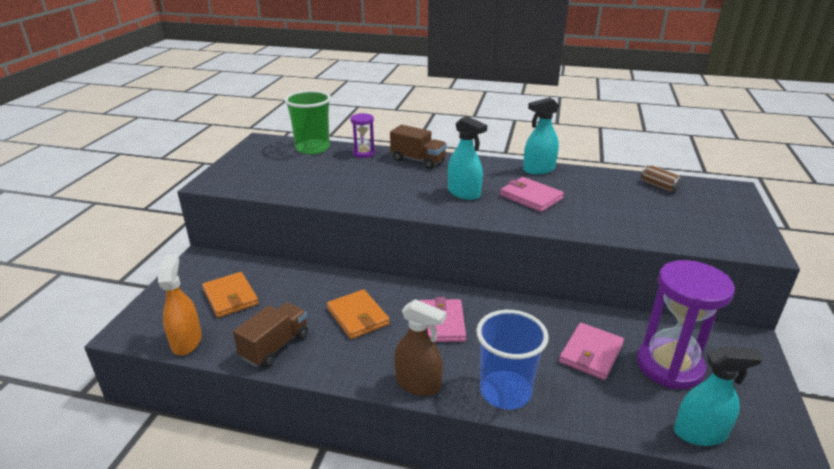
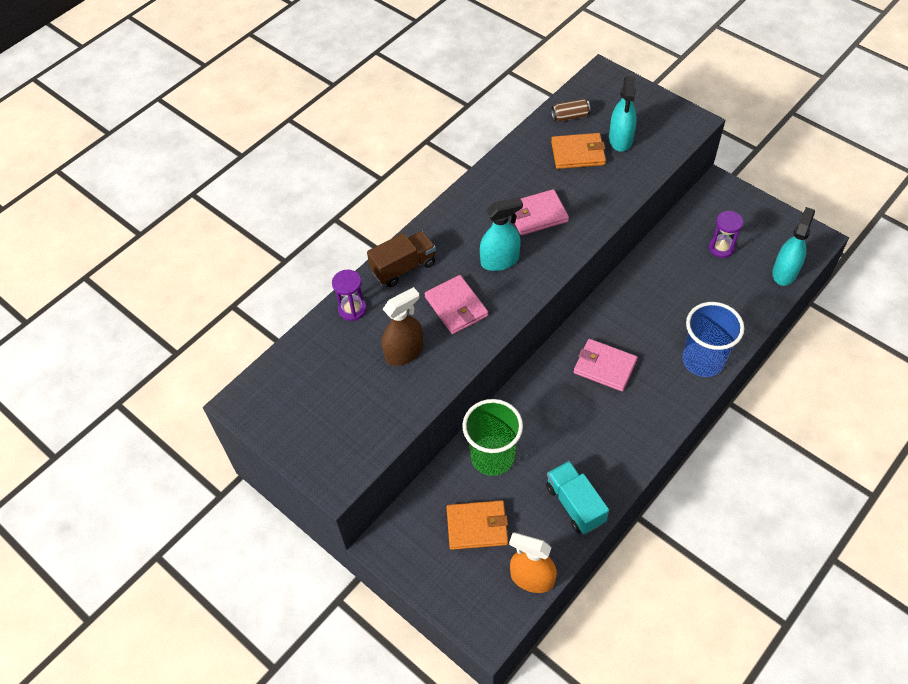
camera: 60 degrees left, 25 degrees up
(275, 346) = (575, 504): brown truck -> turquoise truck
(312, 148) = (303, 354): green cup -> green cup (492, 457)
(358, 316) = (564, 426): orange wallet -> orange wallet (578, 153)
(418, 384) = (670, 413): brown spray bottle -> brown spray bottle (404, 352)
(538, 169) = (487, 180): turquoise spray bottle -> turquoise spray bottle (620, 139)
(591, 353) = (687, 286): pink wallet -> pink wallet (456, 307)
(669, 366) = (721, 248): purple hourglass -> purple hourglass, size x0.50

